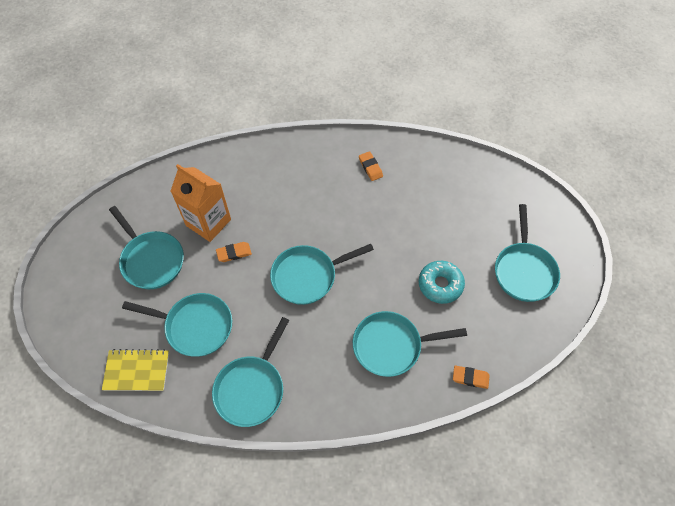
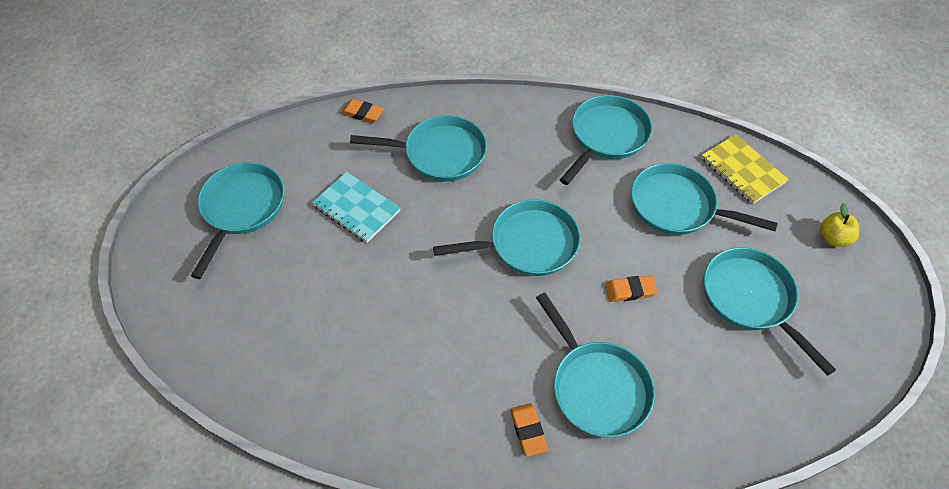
camera: 170 degrees left, 5 degrees down
(79, 317) = (833, 238): none -> yellow apple
(137, 371) = (742, 170): yellow notebook -> yellow notebook turned 45 degrees clockwise
(208, 222) = (671, 344): orange carton -> none
(255, 191) = (596, 386): none -> turquoise pan
(370, 167) = (398, 400): orange eraser -> orange eraser (528, 430)
(440, 285) = (356, 208): turquoise donut -> turquoise notebook

